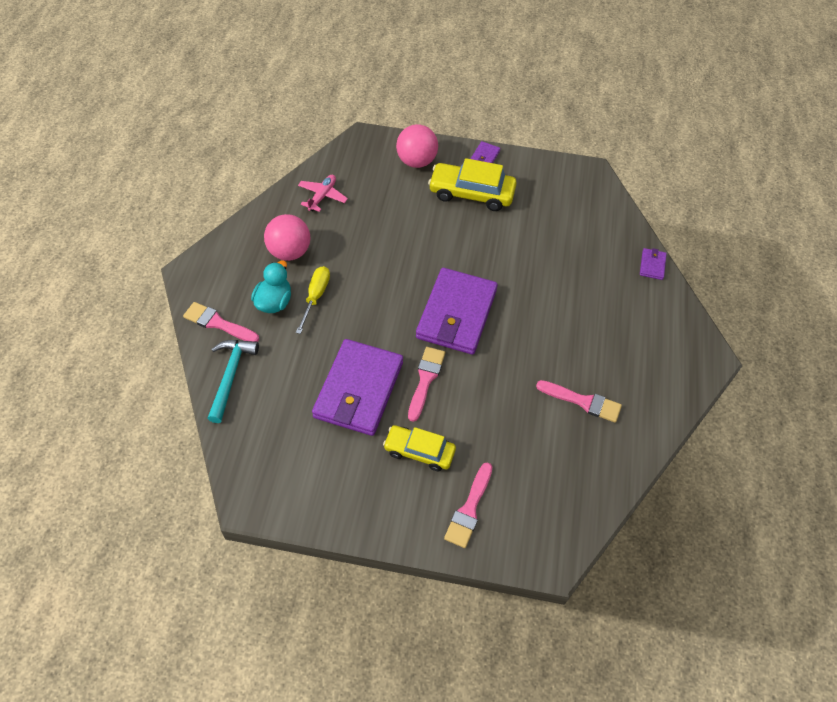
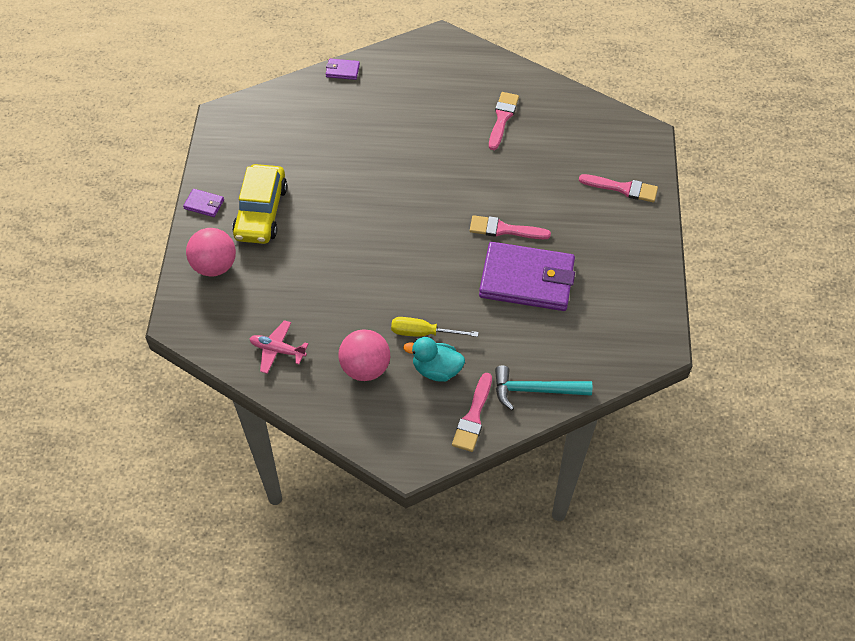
camera: 95 degrees left, 0 degrees up
(419, 451) = (579, 227): yellow car -> none
(456, 314) = (425, 212): purple wallet -> none

